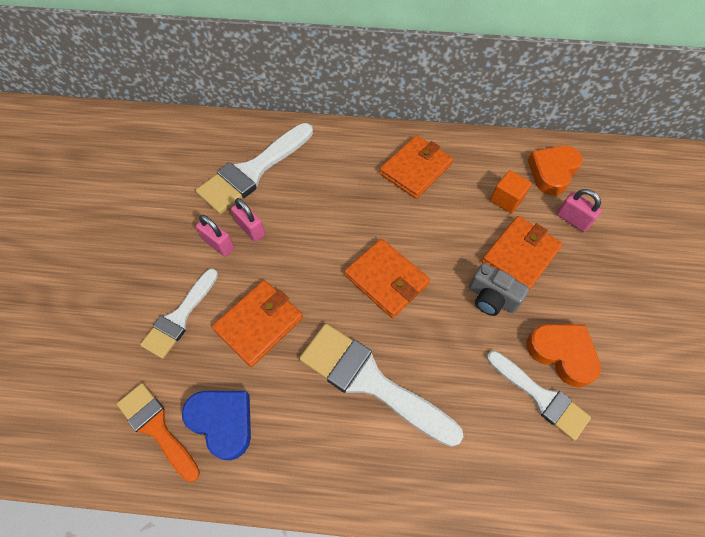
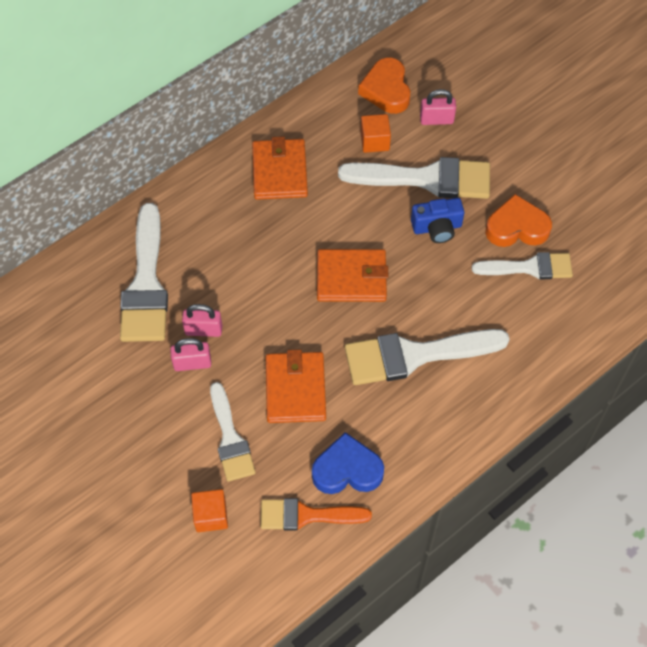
camera: 45 degrees left, 0 degrees up
(104, 360) = (211, 516): none -> orange cube
(491, 298) = (437, 228): grey camera -> blue camera
(520, 255) = (426, 179): orange wallet -> white brush

